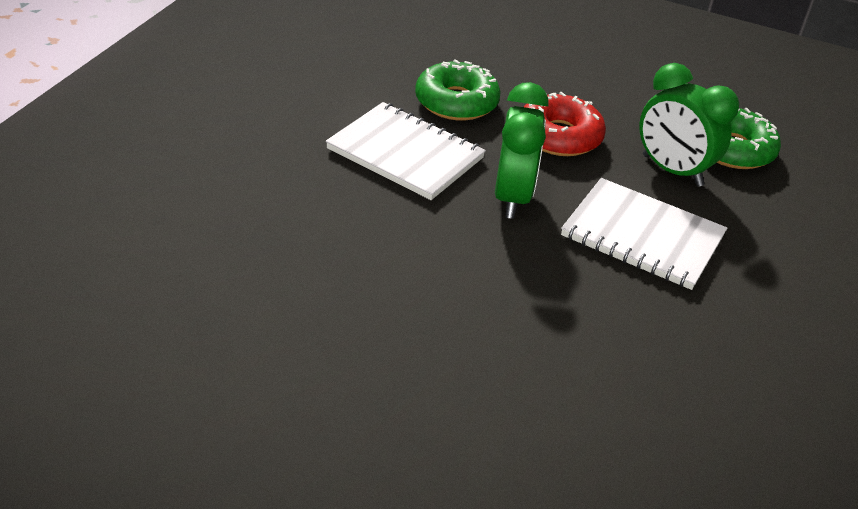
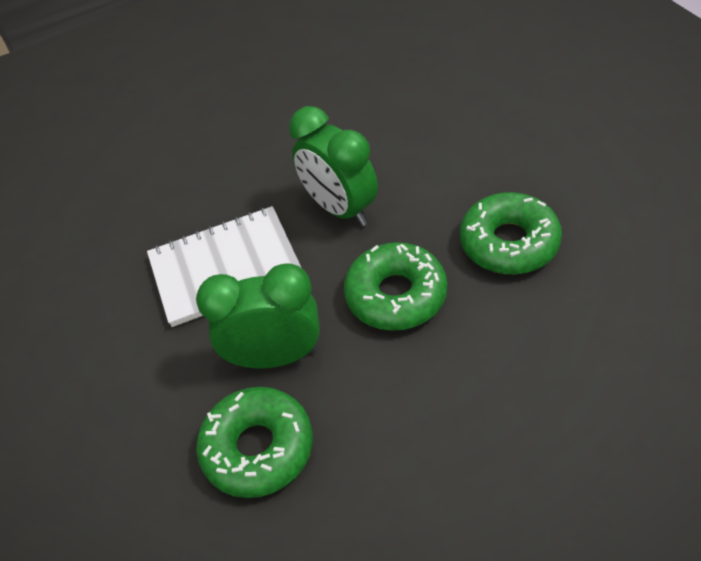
camera: 140 degrees right, 10 degrees up
(405, 154) = (450, 168): white notebook -> none
(559, 136) = (396, 295): red donut -> green donut

